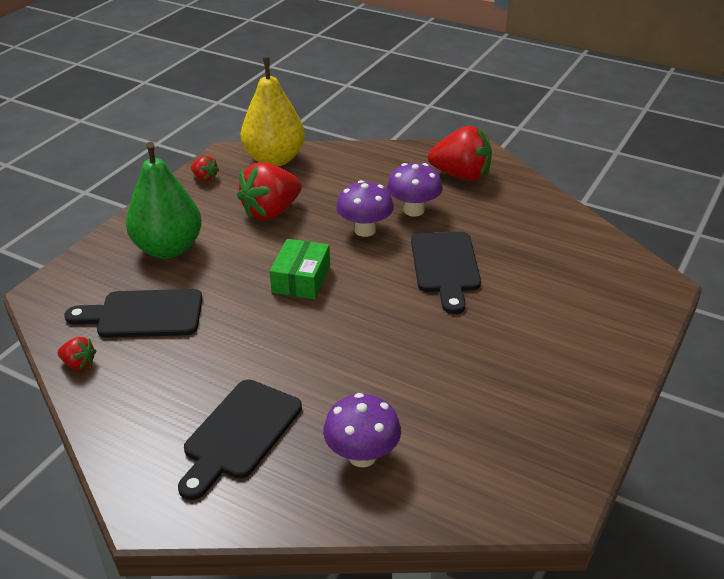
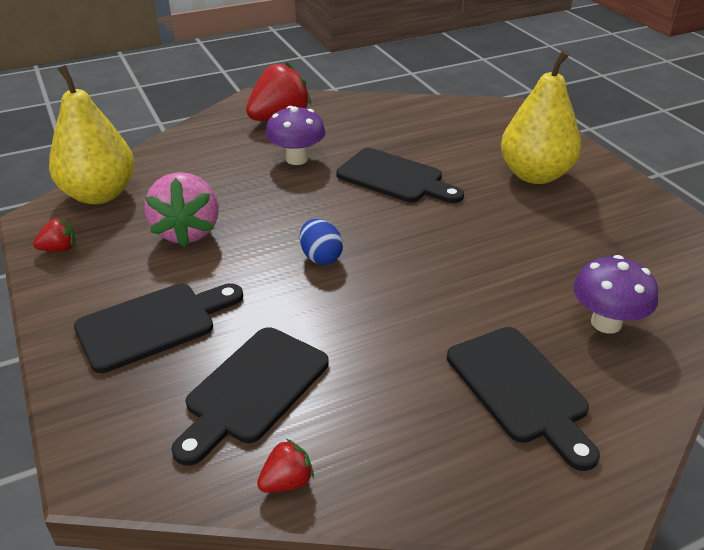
camera: 55 degrees left, 0 degrees up
(168, 248) = (153, 324): green pear -> black cutting board
(271, 212) = (187, 232): red strawberry -> pink strawberry
(301, 279) = (321, 257): green box -> blue egg
(365, 230) = (292, 193): purple mushroom -> none
(548, 340) = (535, 175): none -> yellow pear

